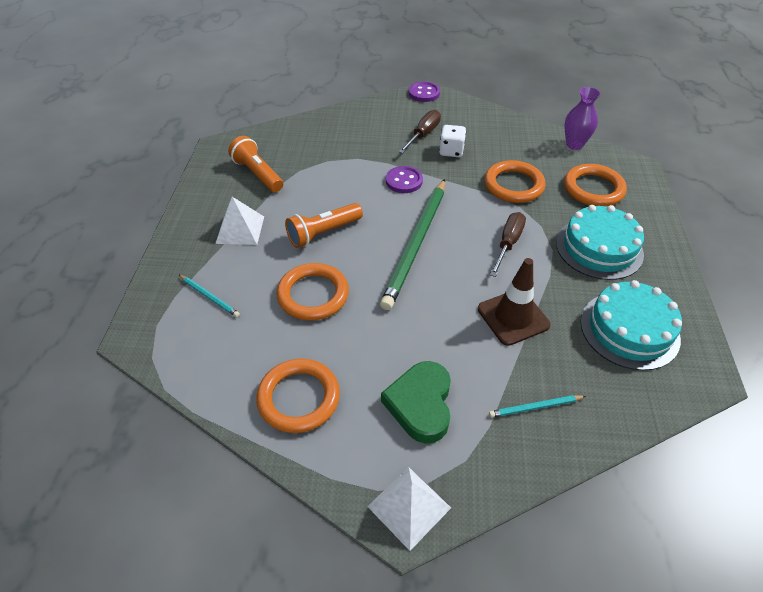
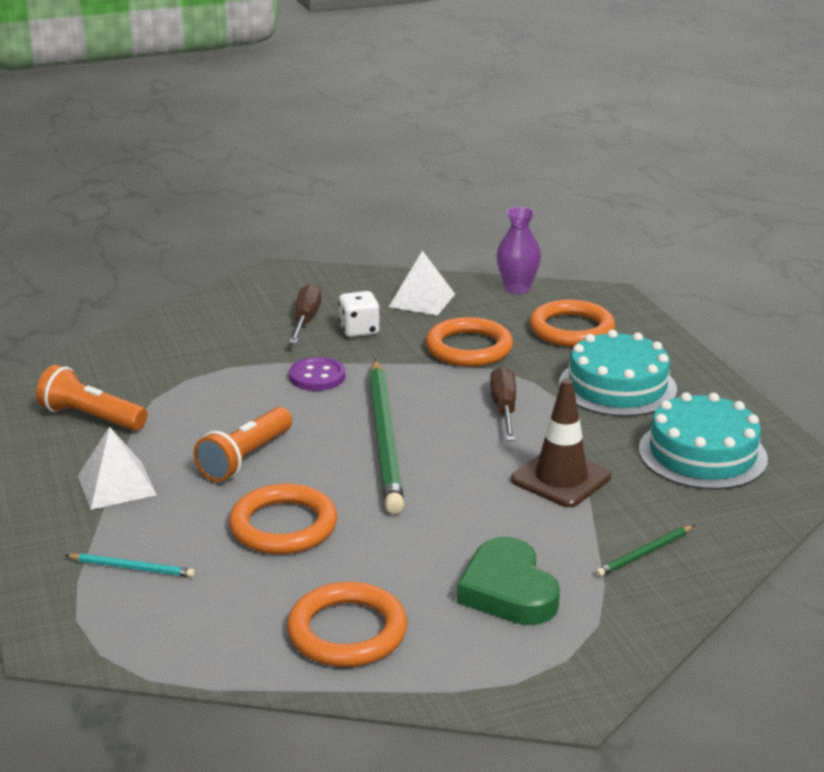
camera: 25 degrees left, 20 degrees down
(409, 506) = (563, 684): white pyramid -> white pyramid (422, 300)
(424, 93) = (271, 273): purple button -> none
(535, 407) = (644, 553): turquoise pencil -> green pencil

